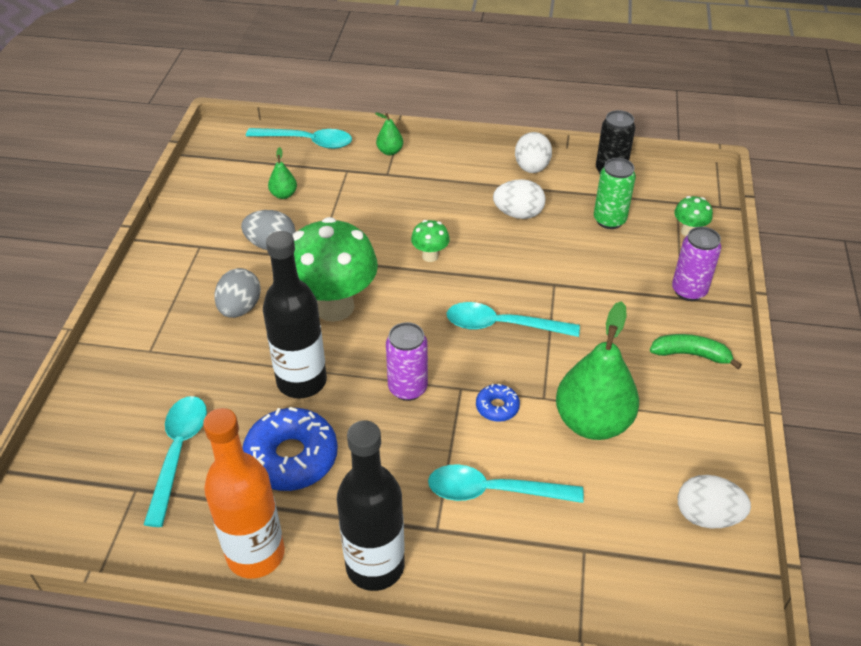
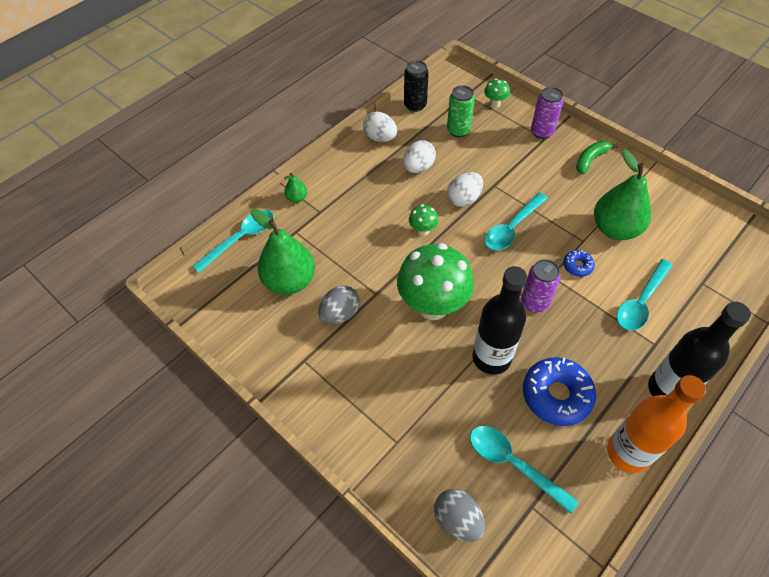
camera: 55 degrees left, 10 degrees up
(240, 308) = (393, 363): grey egg -> grey egg (457, 520)
(284, 195) = (290, 281): green pear -> green pear, size x2.25
(707, 516) = (705, 219): white egg -> white egg (463, 199)

